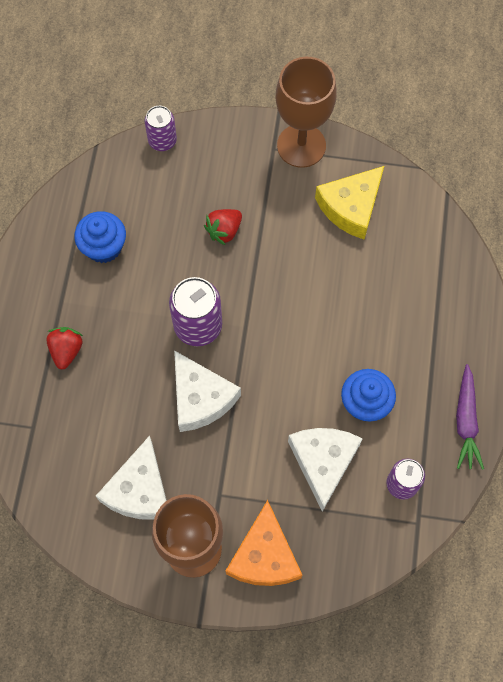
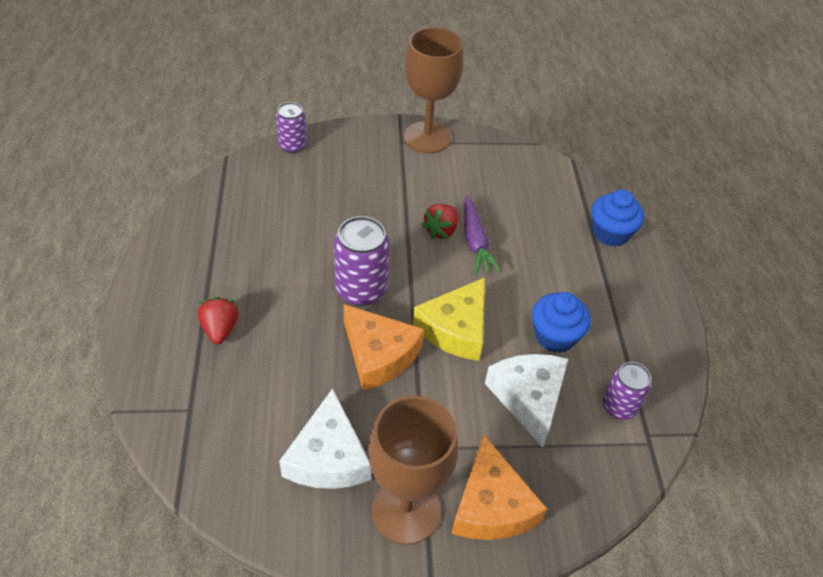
camera: 15 degrees left, 20 degrees down
(104, 247) = (247, 233): blue cupcake -> blue cupcake (610, 233)
(200, 398) = (379, 354): white cheese -> orange cheese
(224, 231) = (369, 208): red strawberry -> red strawberry (441, 230)
(351, 207) = (488, 177): yellow cheese -> yellow cheese (455, 328)
(466, 421) = (662, 339): purple carrot -> purple carrot (475, 242)

